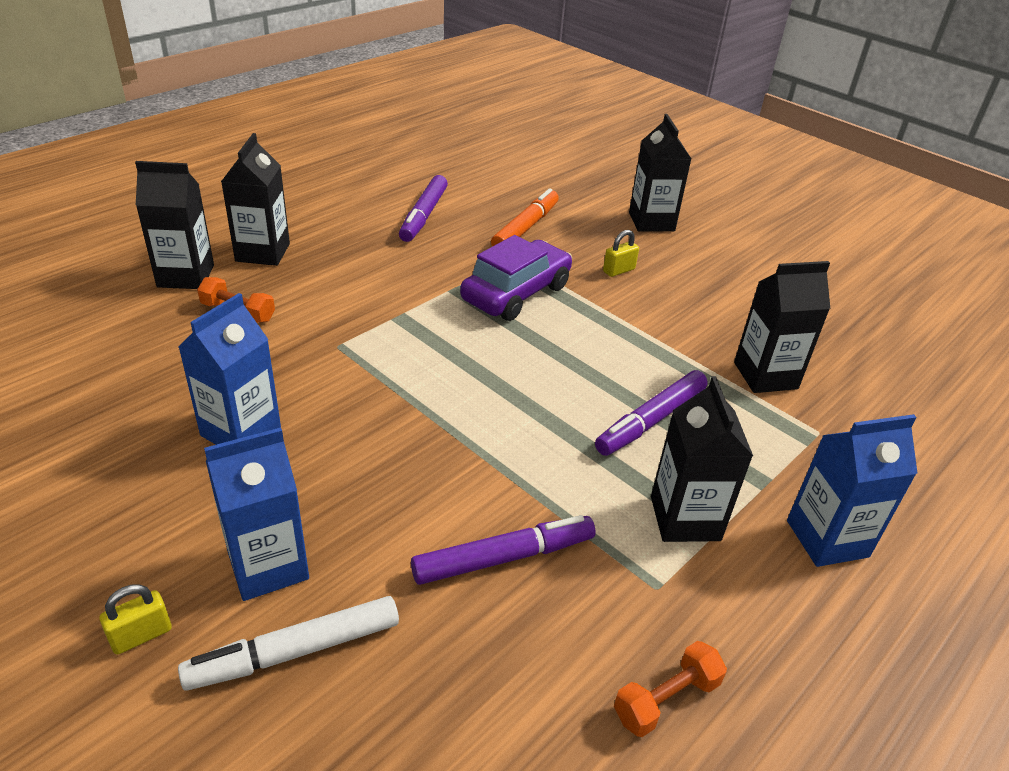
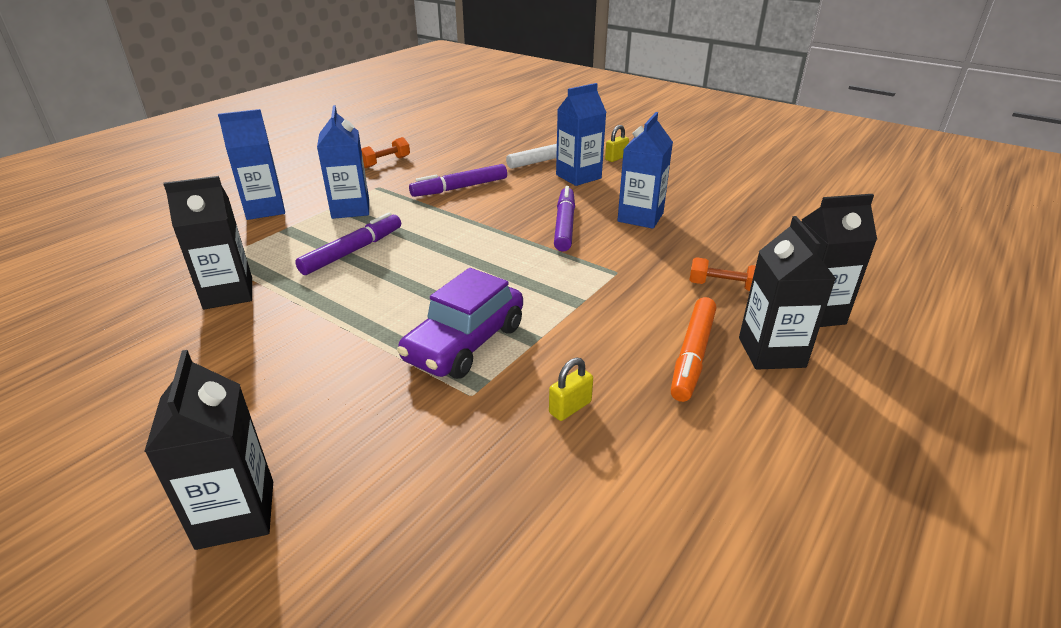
camera: 175 degrees right, 5 degrees down
(423, 215) = (620, 454): purple marker -> purple marker (564, 225)
(525, 228) = (459, 456): orange marker -> orange marker (692, 355)
(618, 270) = (332, 395): yellow padlock -> yellow padlock (570, 407)
(685, 518) = (350, 209): black carton -> blue carton

